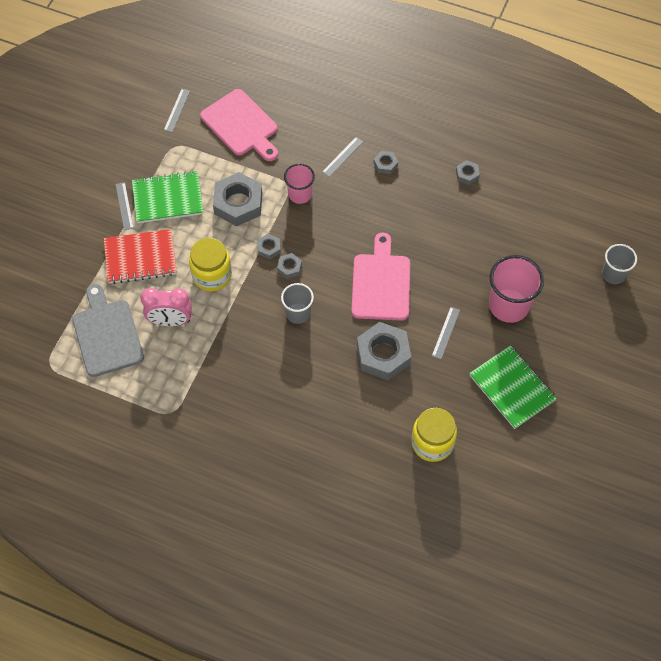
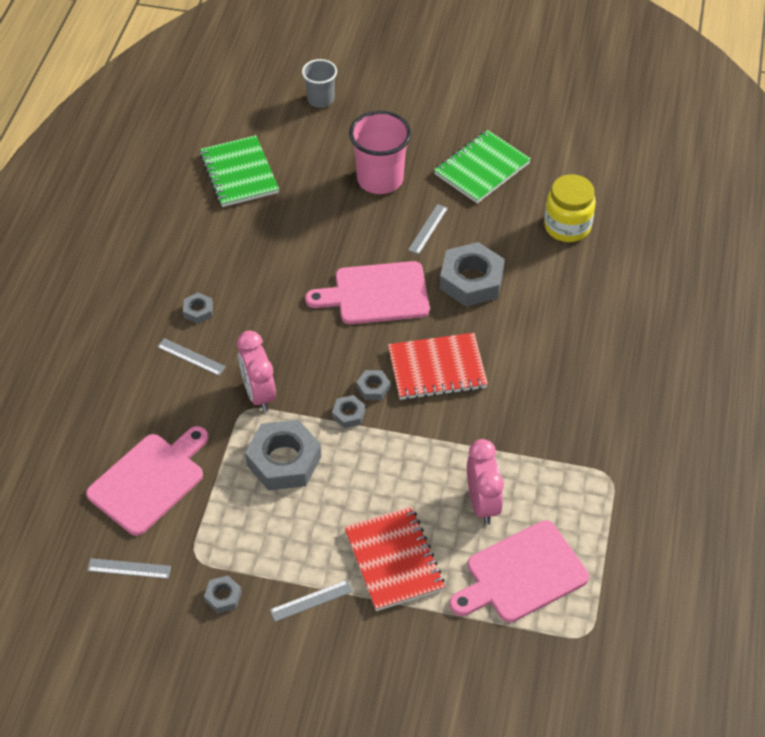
camera: 100 degrees left, 10 degrees down
(107, 334) = (521, 574): grey cutting board -> pink cutting board
(168, 198) = (289, 547): green notebook -> green notebook (239, 173)
(212, 275) = (403, 470): yellow jar -> none
(298, 313) = (437, 369): grey cup -> red notebook
(300, 194) = (259, 394): pink cup -> pink clock
(445, 332) = (428, 229): grey ruler -> grey ruler turned 75 degrees counterclockwise
(467, 174) = (203, 230): grey nut -> grey nut (223, 596)

